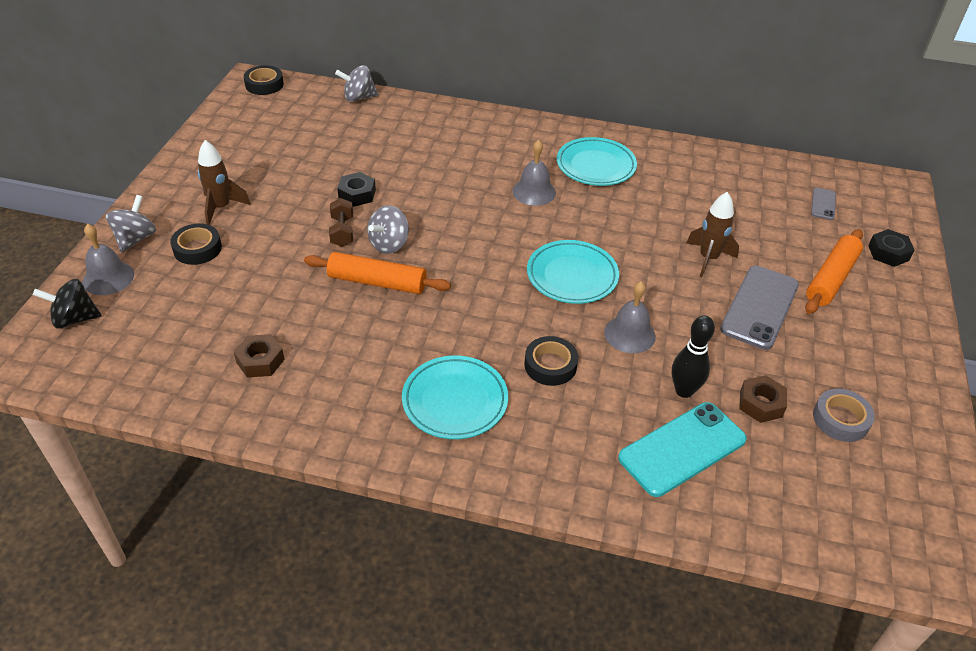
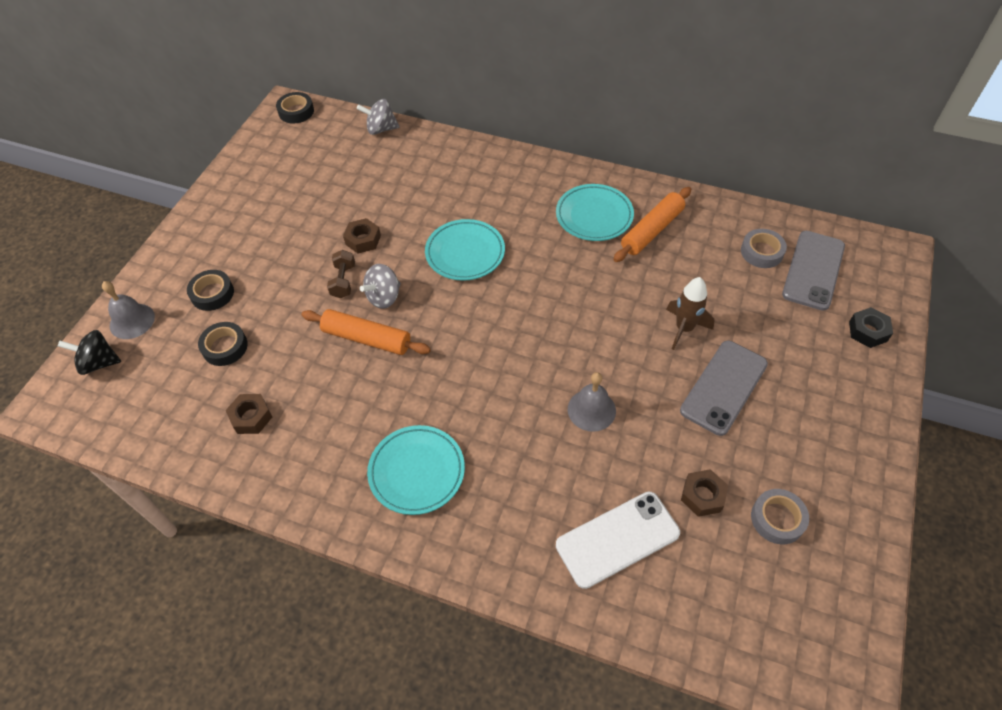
camera: 10 degrees right, 10 degrees up
(135, 239) = (160, 280): grey spinning top -> none
(221, 208) = (239, 250): brown rocket -> none
(357, 194) = (363, 240): black nut -> brown nut
(534, 192) = (529, 243): grey bell -> none
(550, 365) = (510, 439): black tape -> black tape (225, 347)
(572, 276) = (548, 341): turquoise plate -> turquoise plate (465, 253)
(682, 449) = (617, 539): turquoise phone -> white phone
(684, 391) = (631, 476): black bowling pin -> none
(769, 191) = (761, 252): none -> grey tape
(823, 204) = (813, 270): grey phone -> grey phone, size x2.08
(831, 278) = (802, 358): orange rolling pin -> orange rolling pin (651, 230)

